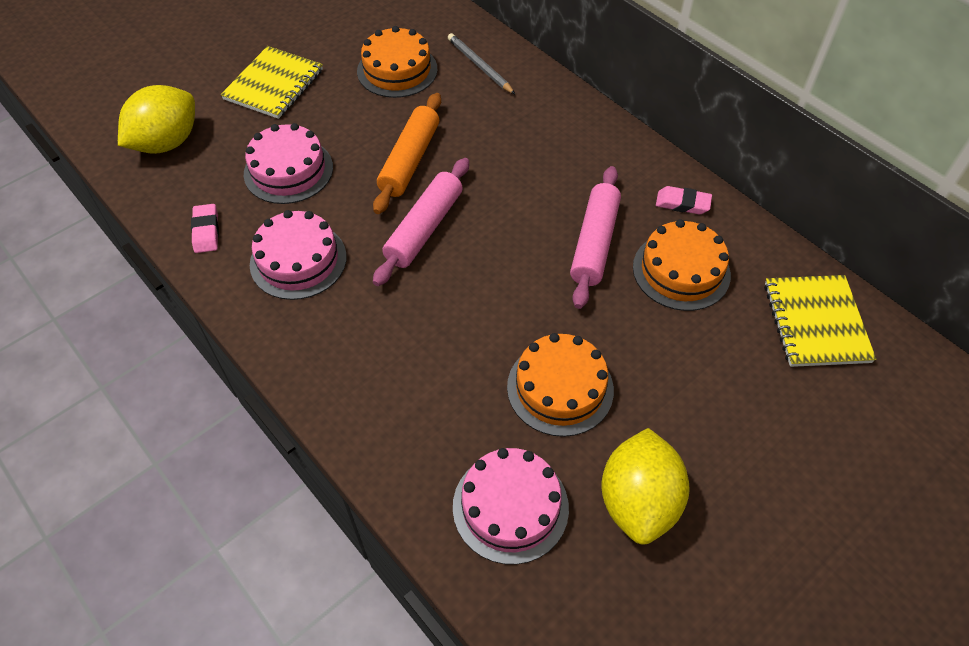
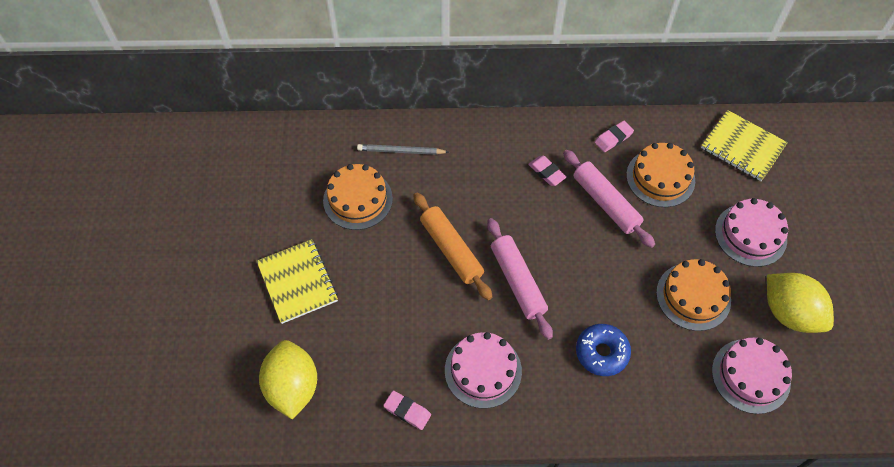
camera: 50 degrees left, 5 degrees up
(288, 170) = (394, 326): pink cake -> pink cake (750, 235)
(407, 344) = (601, 353): none -> blue donut
(577, 176) = (547, 172): none -> pink eraser

